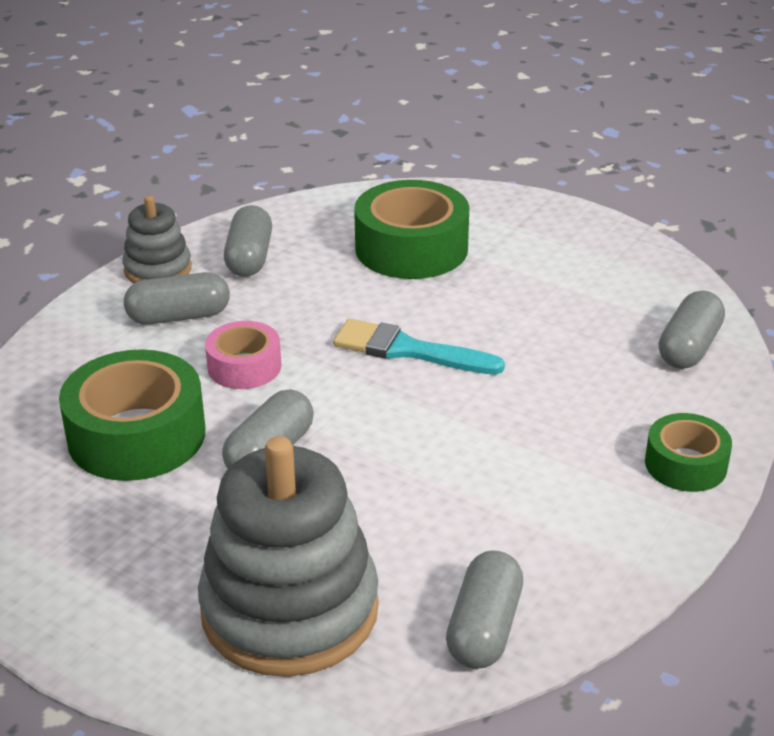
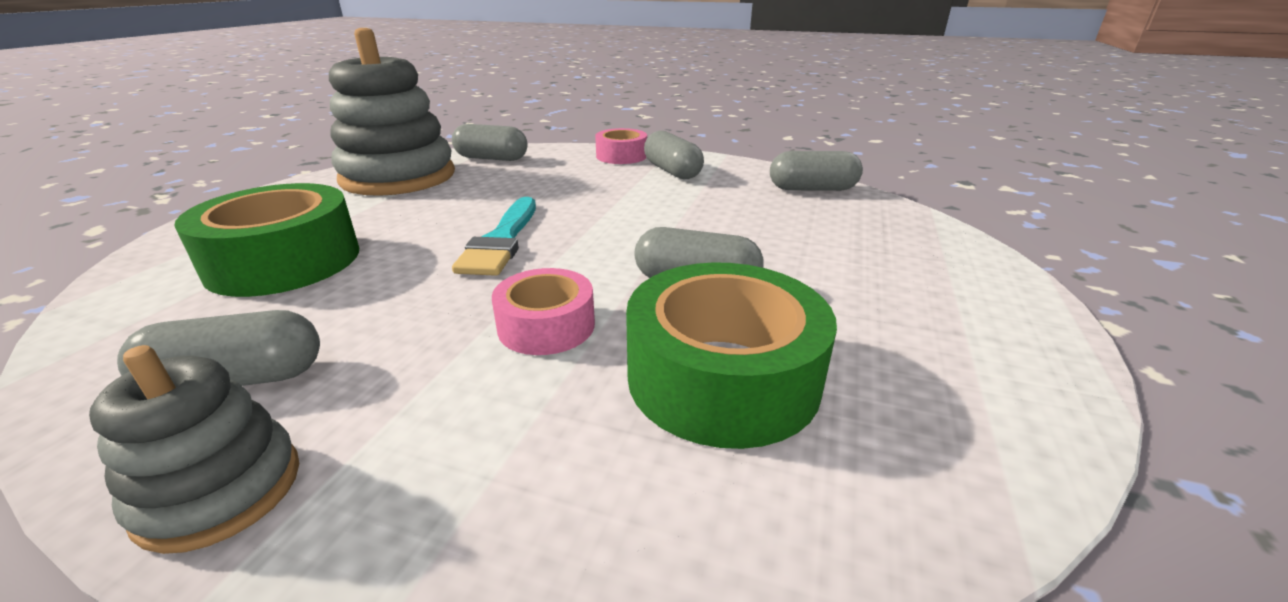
camera: 105 degrees left, 5 degrees down
(179, 316) = (414, 414): grey capsule -> grey capsule (672, 171)
(290, 610) = (873, 243): grey stacking toy -> grey stacking toy (398, 177)
(685, 464) = (621, 156): green tape -> pink tape

